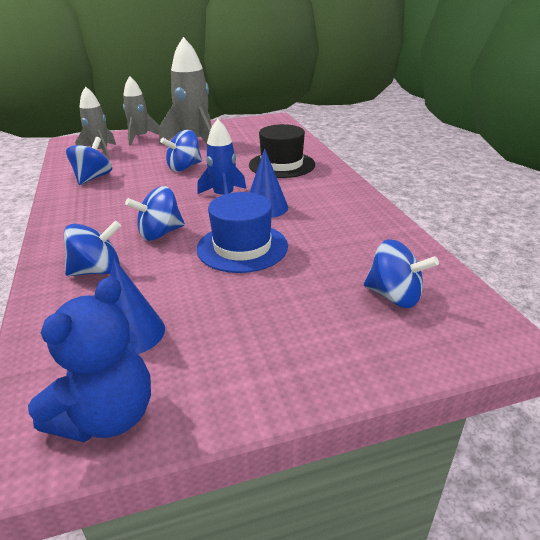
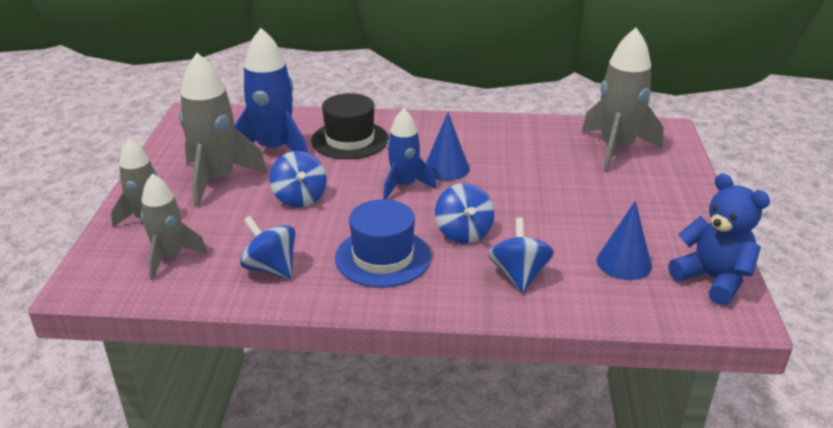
camera: 70 degrees left, 0 degrees up
(242, 247) = (516, 194): blue hat -> blue hat (383, 257)
(246, 147) = (274, 150): none -> blue rocket
(394, 296) = (616, 149): blue spinning top -> grey rocket

